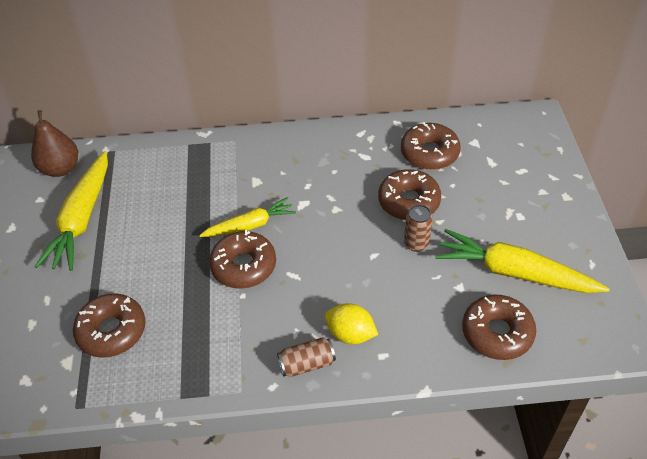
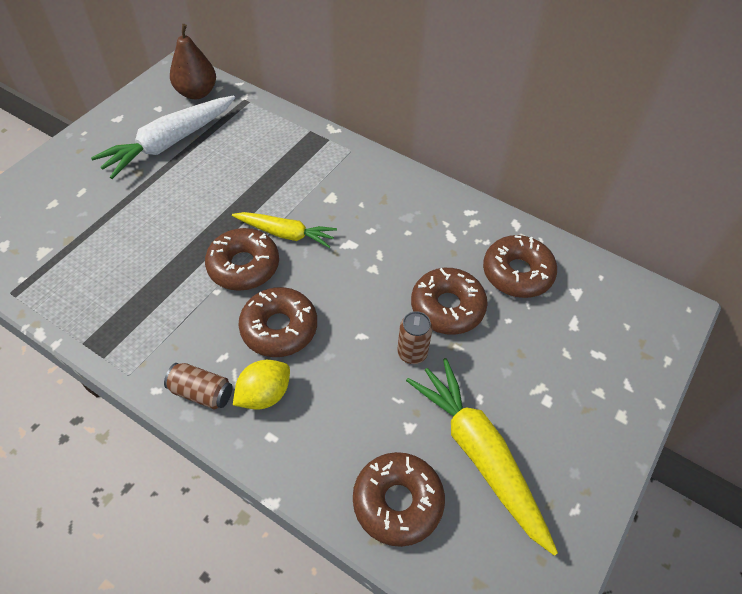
camera: 35 degrees right, 5 degrees up
(82, 219) = (169, 143): yellow carrot -> white carrot
(112, 331) = (95, 249): brown donut -> brown donut (279, 328)
(350, 334) = (264, 394): yellow lemon -> yellow lemon turned 75 degrees clockwise

